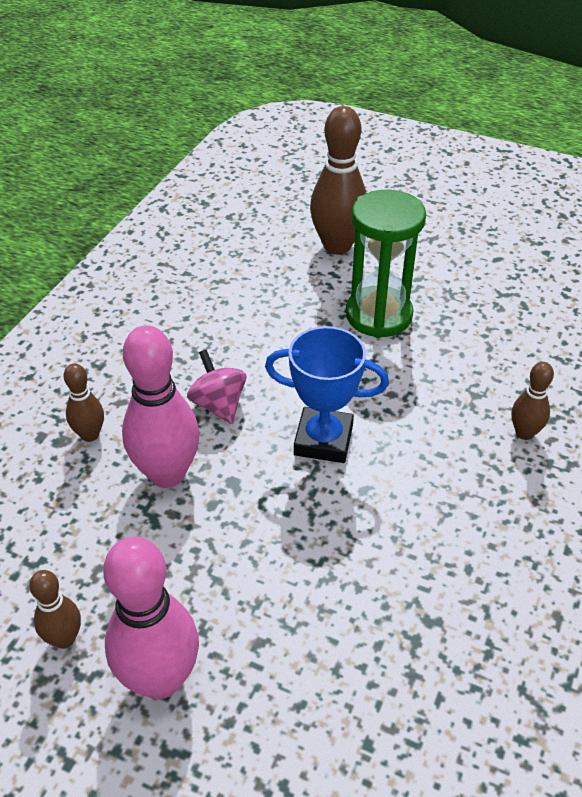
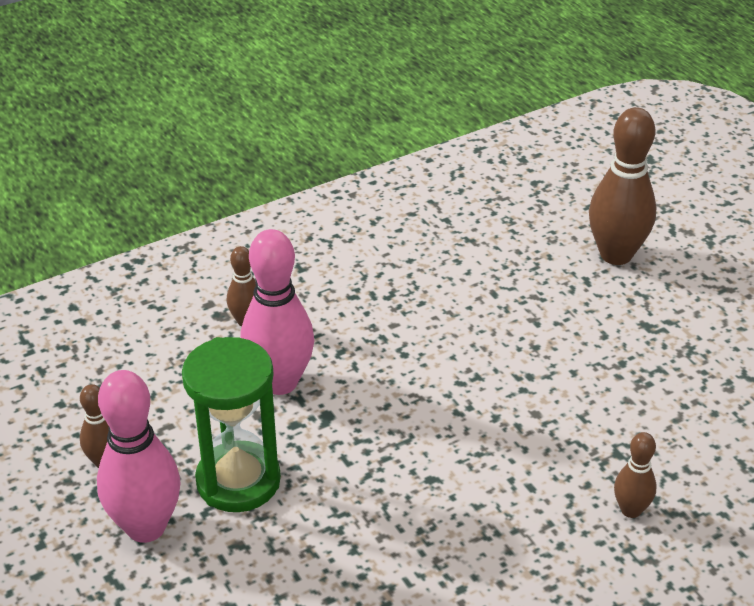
camera: 35 degrees right, 5 degrees down
(218, 404) = (371, 347): pink spinning top -> none
(323, 440) = (434, 421): blue trophy -> none
(378, 315) = (593, 338): green hourglass -> green hourglass (238, 481)

